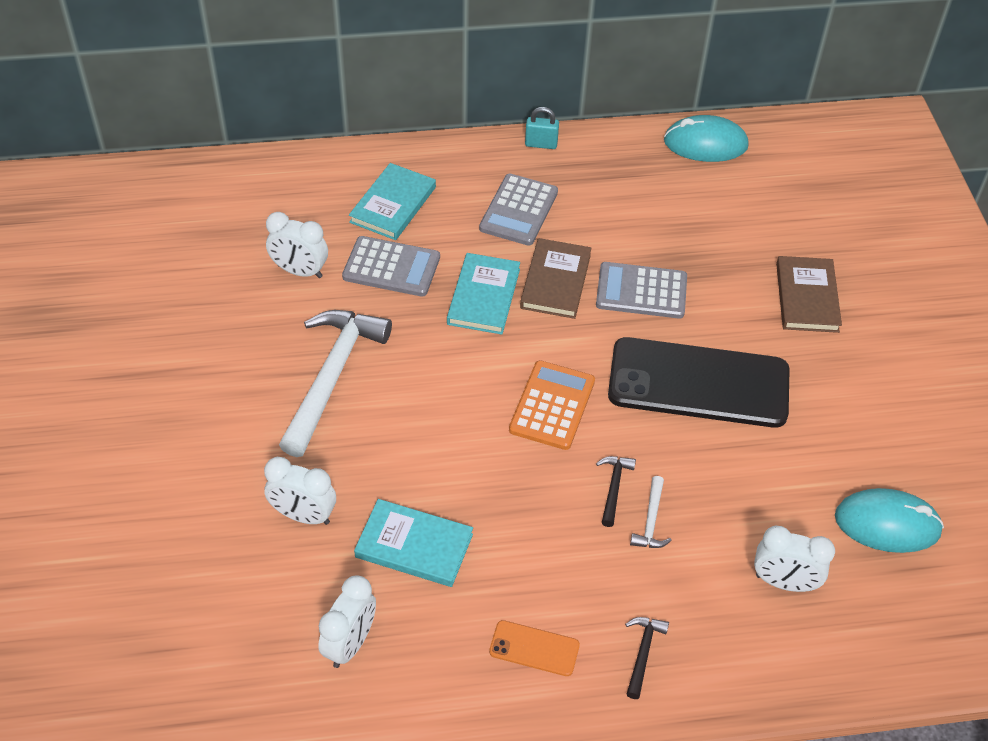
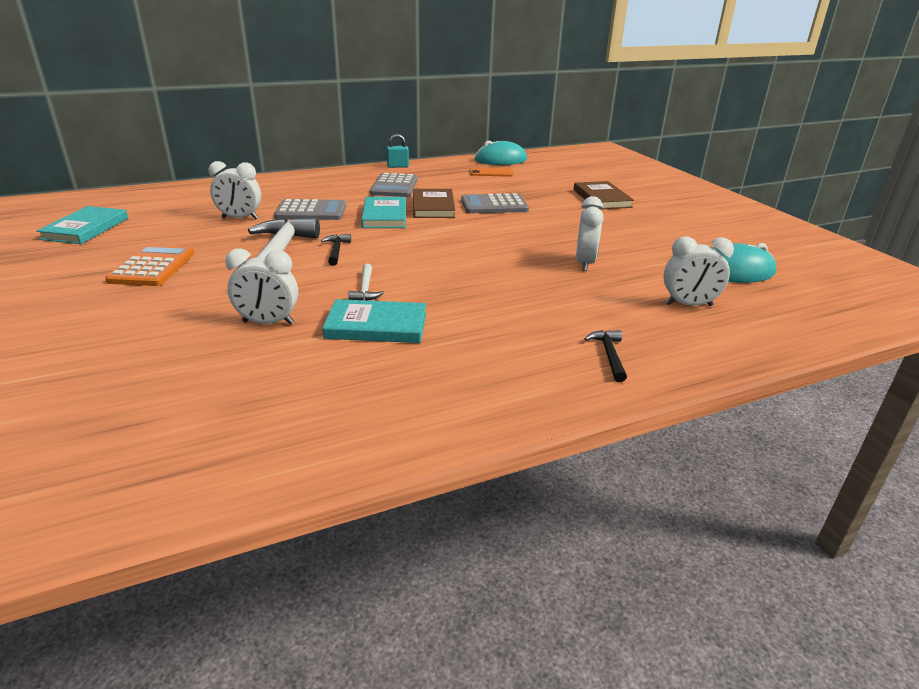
camera: 15 degrees left, 20 degrees down
(350, 644) = (335, 390): white clock -> white clock (584, 263)
(393, 205) = (304, 191): turquoise book -> turquoise book (86, 228)
(534, 648) = (513, 366): orange phone -> orange phone (491, 173)
(552, 405) = (458, 251): orange calculator -> orange calculator (152, 267)
(613, 488) = (527, 279): black hammer -> black hammer (336, 251)
(651, 521) = (566, 290): white hammer -> white hammer (365, 289)
(698, 383) = (557, 232): black phone -> none

